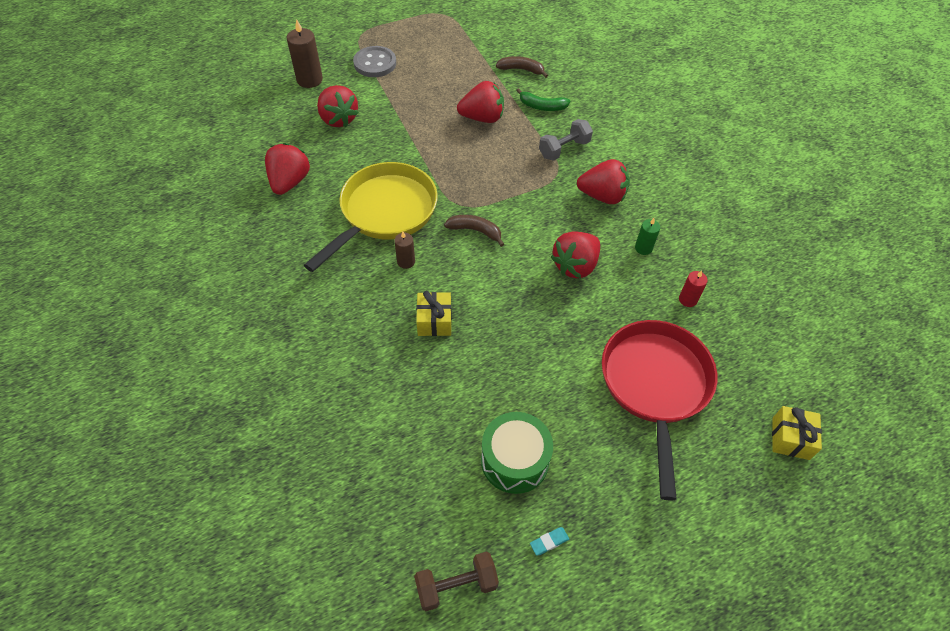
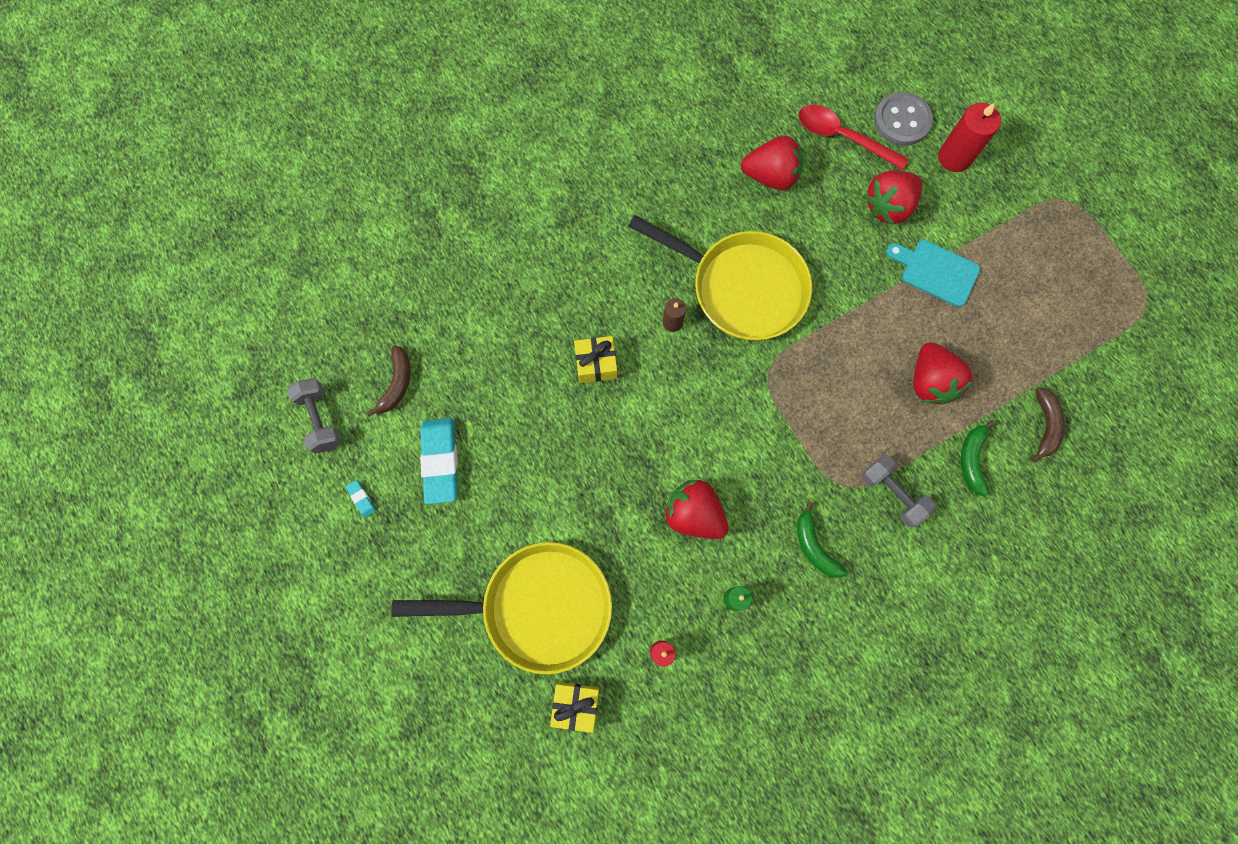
camera: 85 degrees right, 20 degrees up
(270, 135) = (843, 137): none -> red spoon
(309, 80) = (954, 157): brown candle -> red candle
(375, 63) = (1008, 229): grey button -> grey button (901, 120)
(398, 102) = (936, 271): none -> turquoise cutting board
(456, 585) = (320, 420): brown dumbbell -> grey dumbbell
(475, 231) = (730, 393): brown banana -> brown banana (397, 383)
(514, 460) = (441, 461): green drum -> turquoise eraser
(602, 196) = (814, 546): red strawberry -> green banana
(655, 385) = (538, 607): red pan -> yellow pan
(790, 438) = (485, 758): yellow gift -> yellow gift (576, 705)

